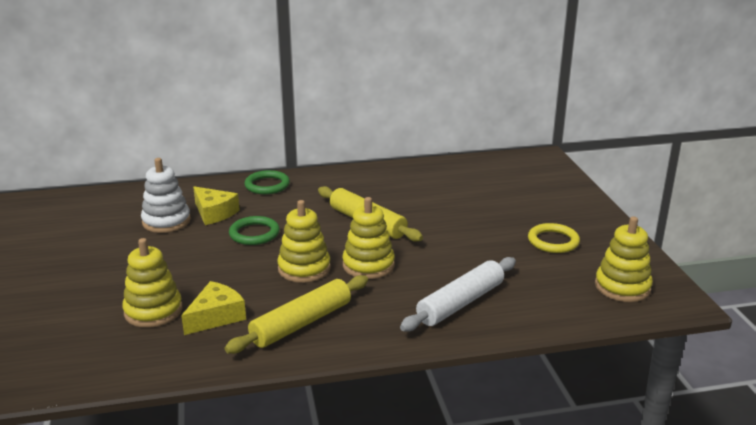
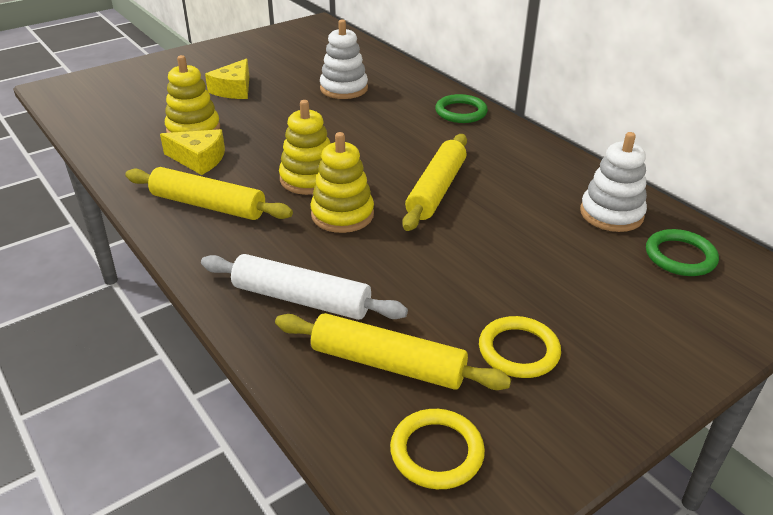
camera: 65 degrees right, 10 degrees up
(214, 213) = (378, 104): yellow cheese -> yellow cheese (234, 89)
(254, 234) = (356, 134): green ring -> green ring (680, 256)
(444, 176) = (611, 214): none -> white stacking toy
(544, 285) = (388, 364): none -> yellow rolling pin
(622, 287) = (436, 452): yellow stacking toy -> yellow ring

